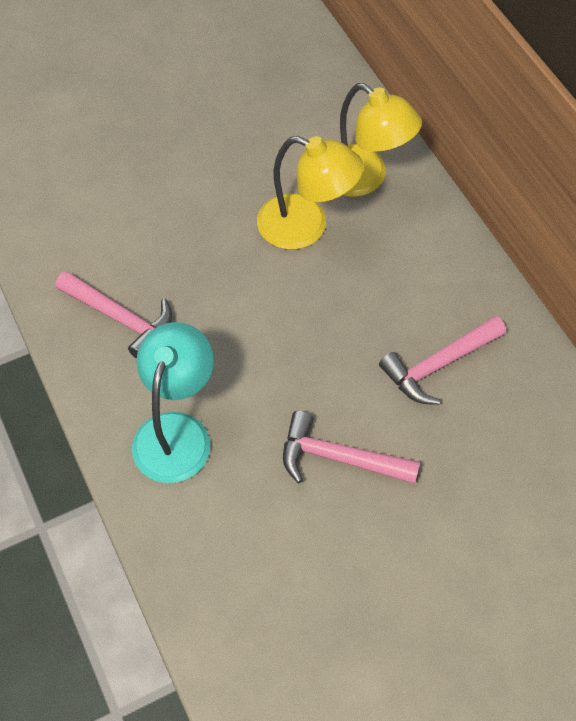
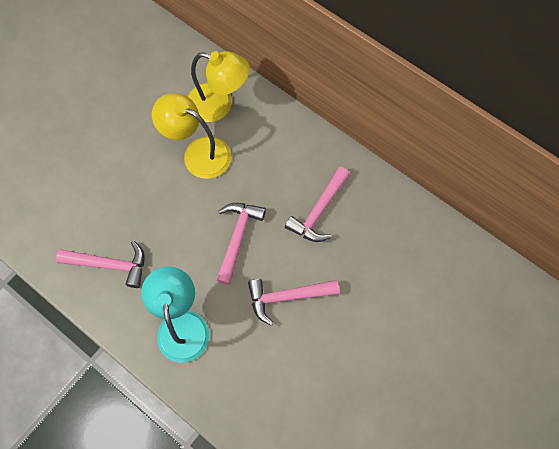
camera: 25 degrees left, 10 degrees up
(306, 227) = (198, 153): yellow lamp -> yellow lamp turned 150 degrees counterclockwise
(307, 354) = (238, 238): none -> pink hammer

